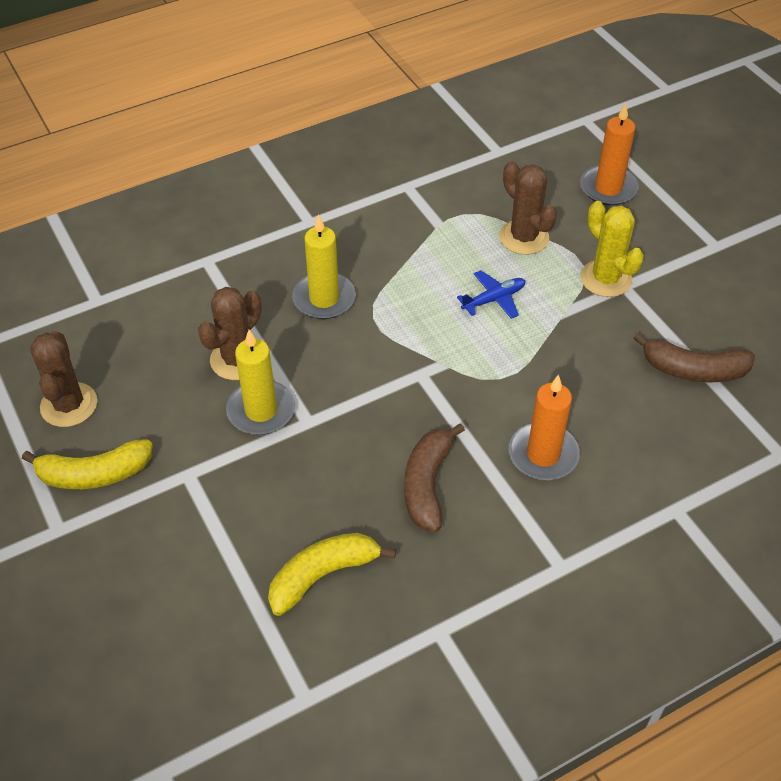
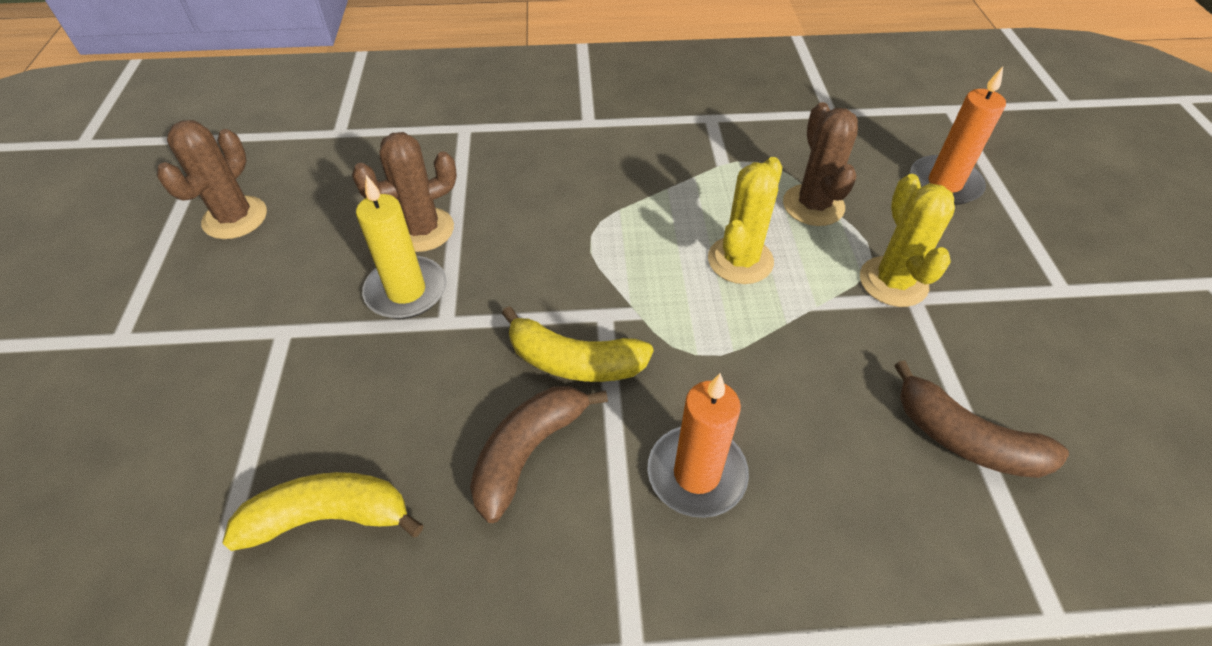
camera: 25 degrees right, 0 degrees up
(94, 474) = (199, 294): yellow banana -> yellow banana (574, 361)
(324, 299) = (552, 199): yellow candle -> none
(494, 299) = (740, 260): blue plane -> yellow cactus

